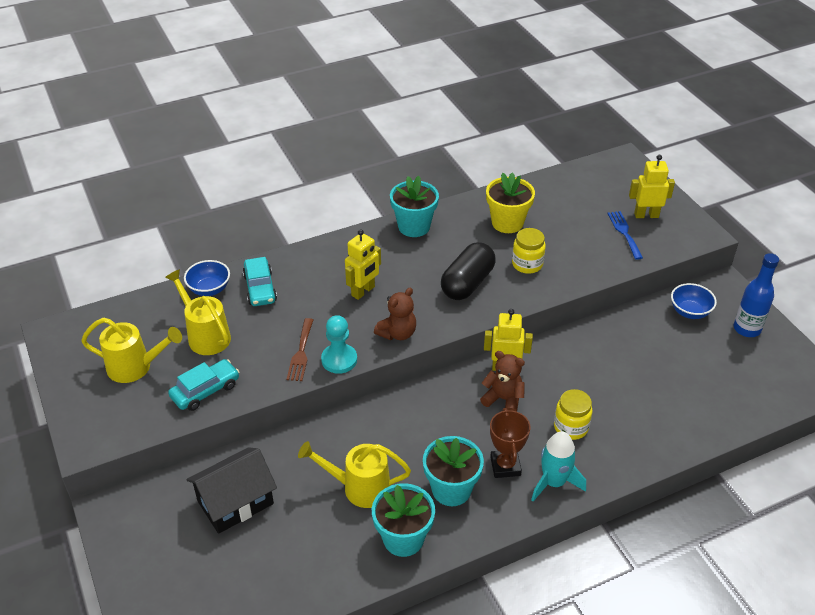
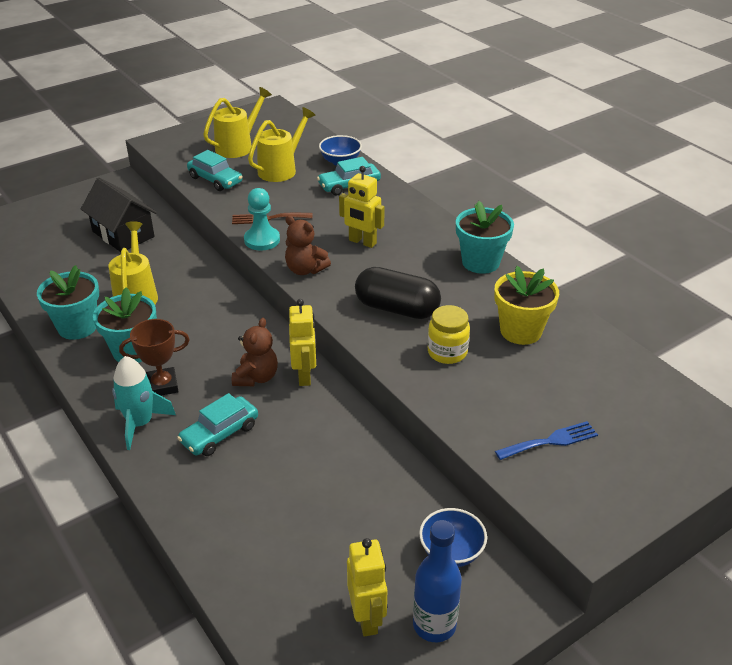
camera: 80 degrees right, 5 degrees down
(136, 367) = (238, 146): yellow watering can -> yellow watering can turned 135 degrees counterclockwise
(571, 427) = (219, 434): yellow jar -> turquoise car
(646, 215) = (604, 465): yellow robot -> yellow robot (367, 618)

